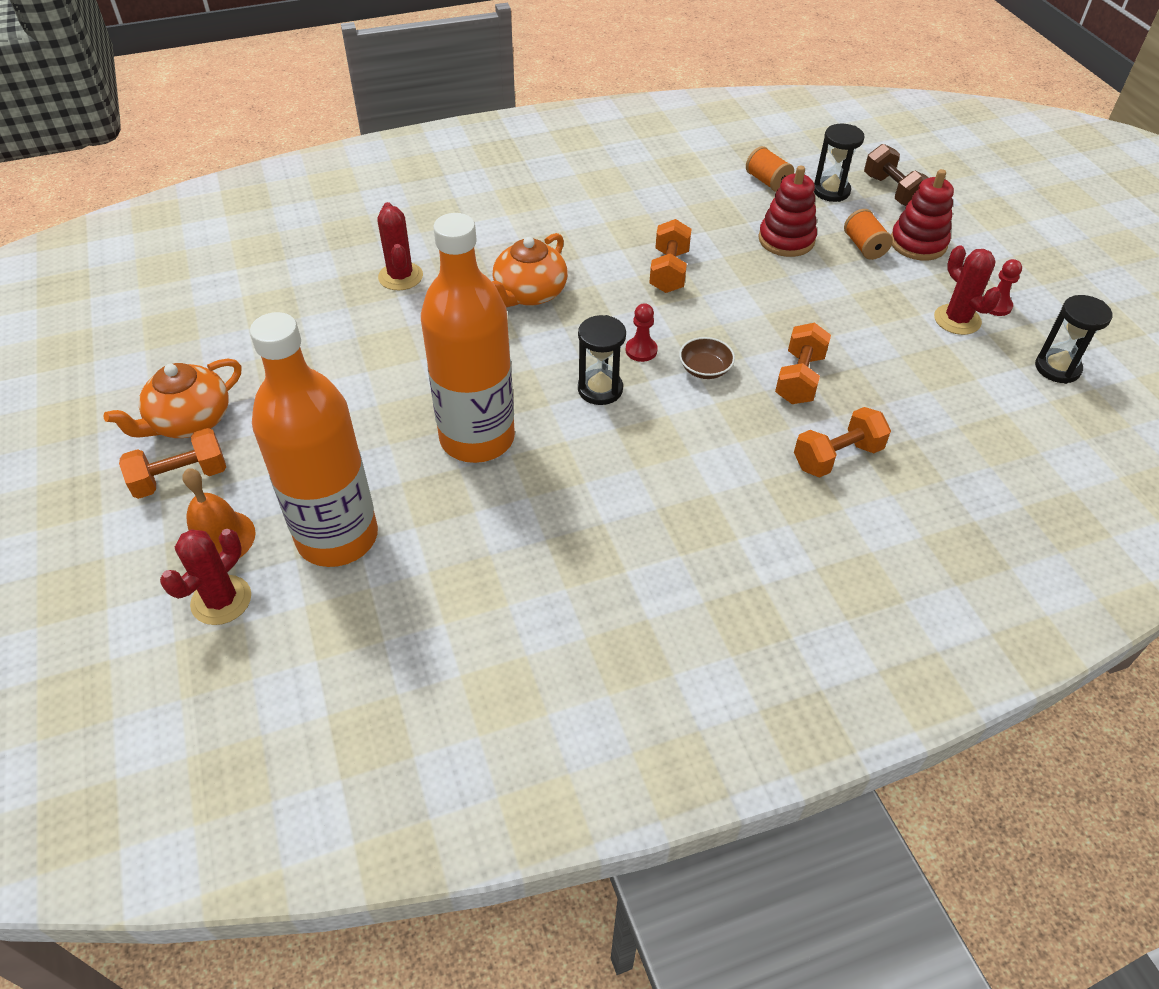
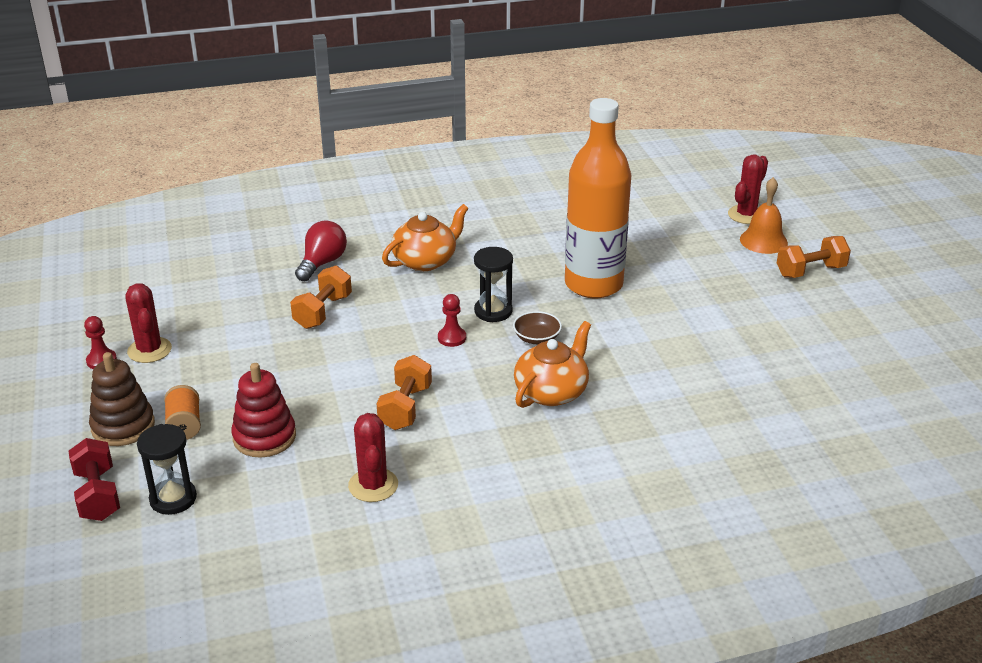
camera: 175 degrees left, 15 degrees down
(189, 421) = (827, 304): orange teapot -> orange teapot (426, 261)
(337, 537) = (683, 238): orange bottle -> none
(400, 276) = (686, 415): red cactus -> red cactus (373, 485)
(705, 369) = (400, 322): brown bowl -> brown bowl (537, 338)
(767, 181) = (244, 517): orange spool -> none
(837, 457) = (322, 263): orange dumbbell -> red light bulb
(892, 191) = (98, 495): brown dumbbell -> red dumbbell
(918, 243) = (123, 426): red stacking toy -> brown stacking toy
(1057, 368) = (98, 310): black hourglass -> none

